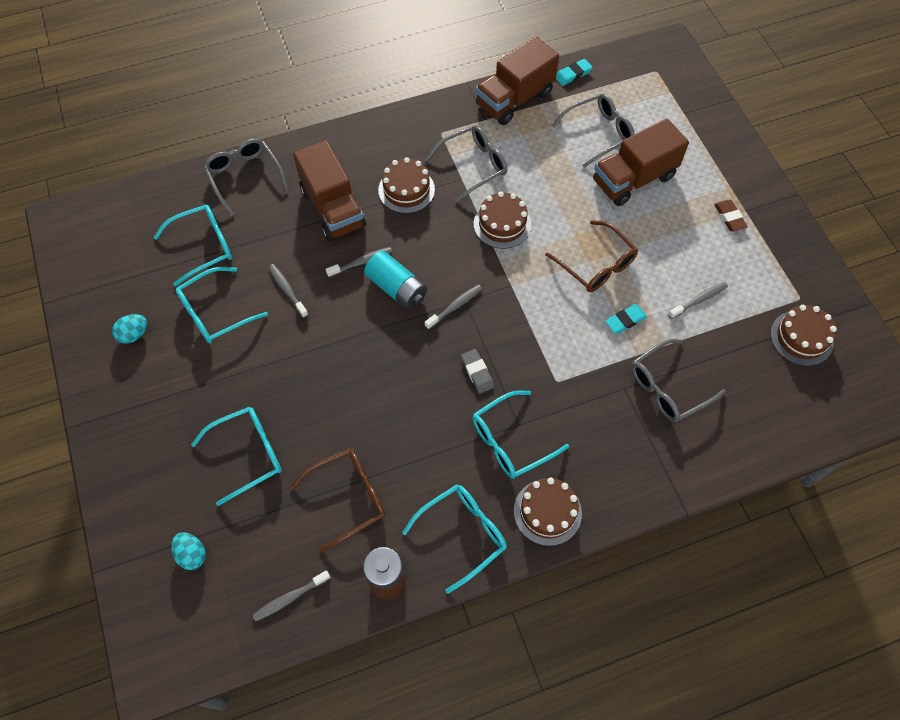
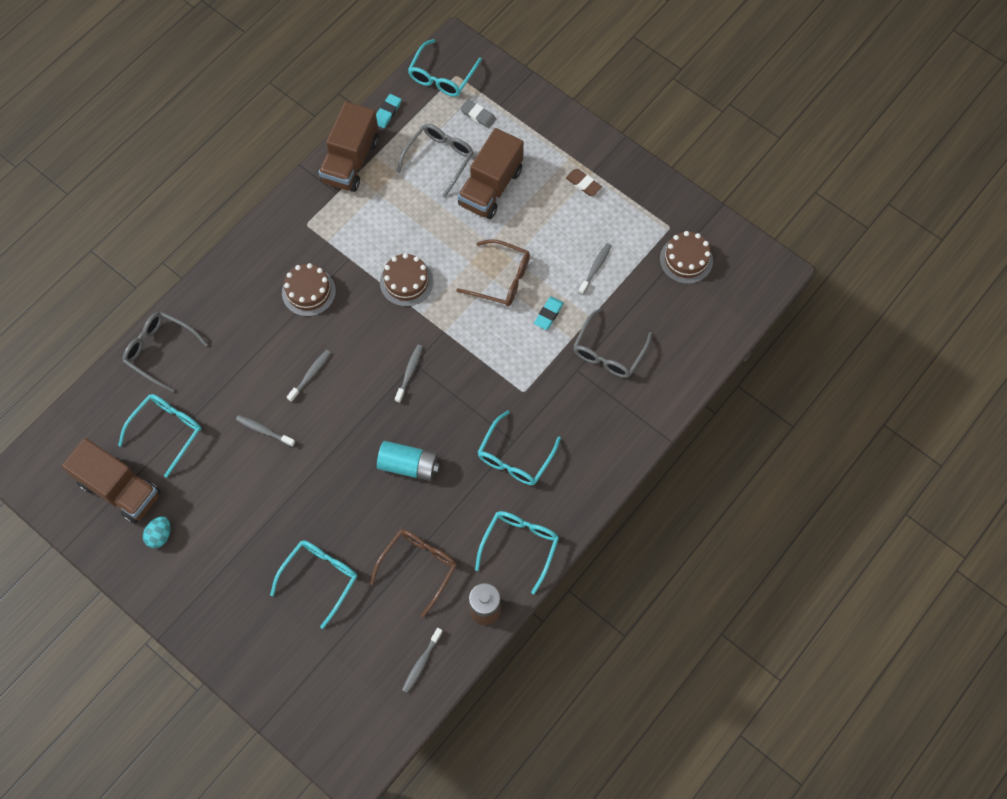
camera: 30 degrees left, 5 degrees up
(192, 554) = (327, 674): turquoise egg -> none
(215, 312) = (216, 481): turquoise glasses -> turquoise glasses (442, 76)
(333, 208) = (256, 339): brown truck -> brown truck (120, 489)
(397, 288) = (353, 382): turquoise battery -> turquoise battery (409, 465)
(473, 166) = (352, 241): grey glasses -> none
(477, 372) = (458, 417): grey eraser -> grey eraser (478, 115)
(547, 512) = (571, 495): brown cake -> none

